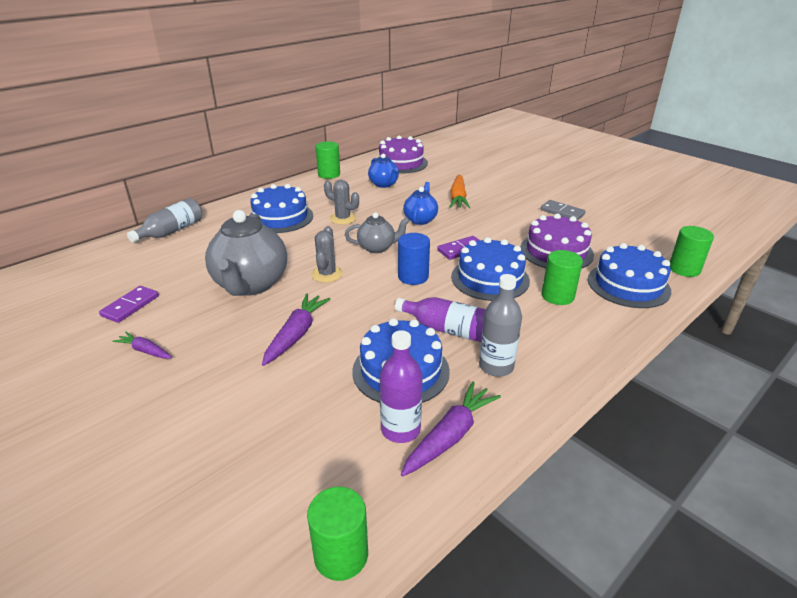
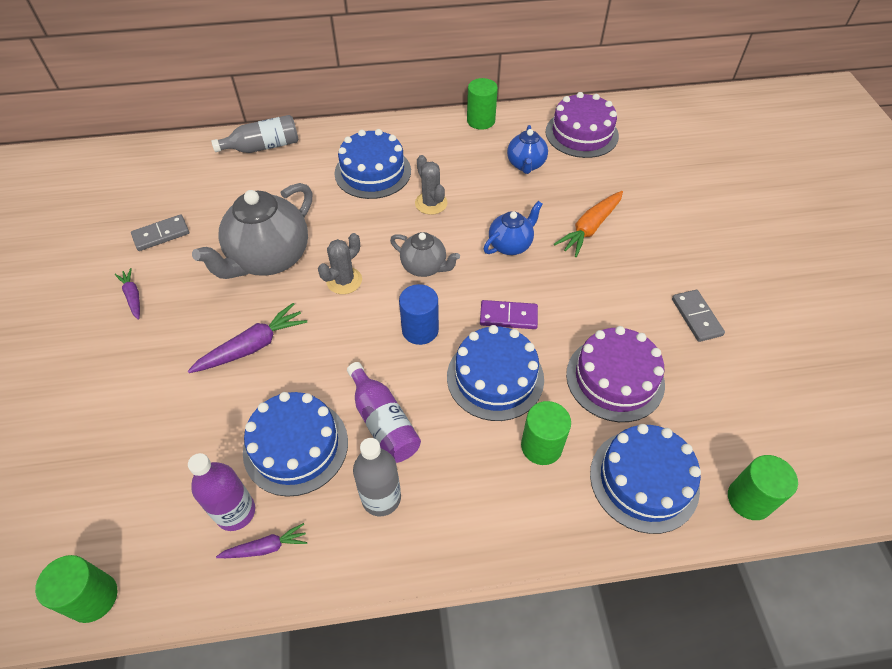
camera: 35 degrees right, 20 degrees up
(130, 306) = (161, 235): purple domino -> grey domino
(450, 436) = (266, 547): purple carrot -> purple carrot, size x0.60

